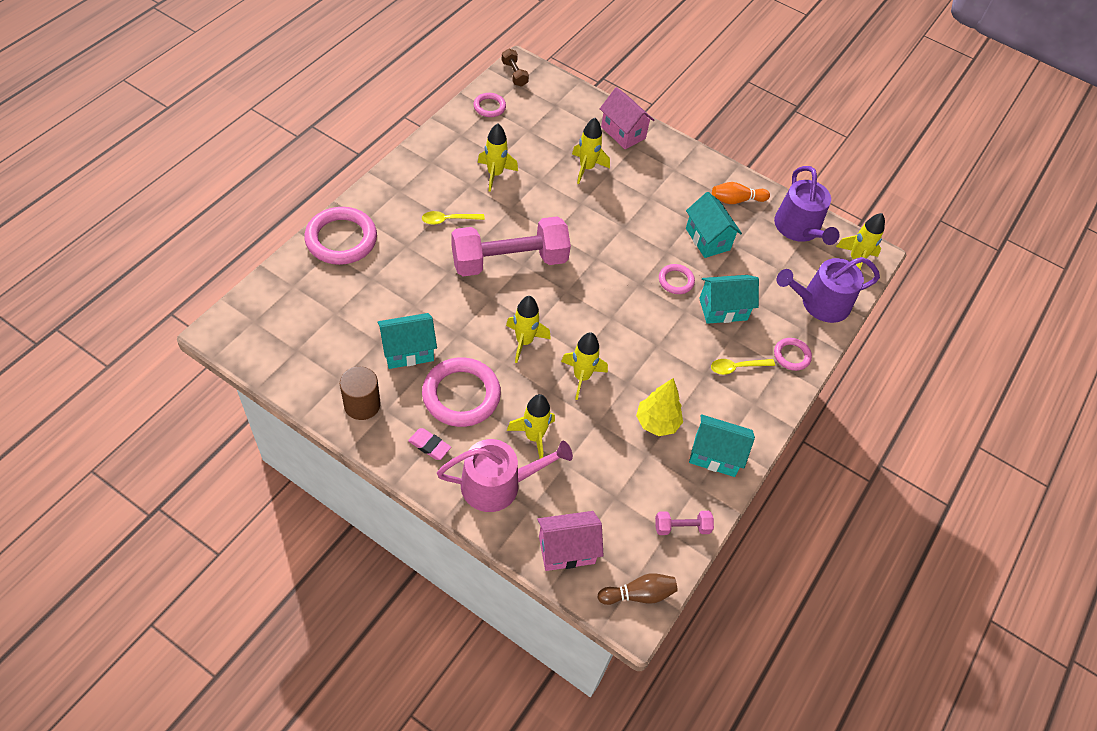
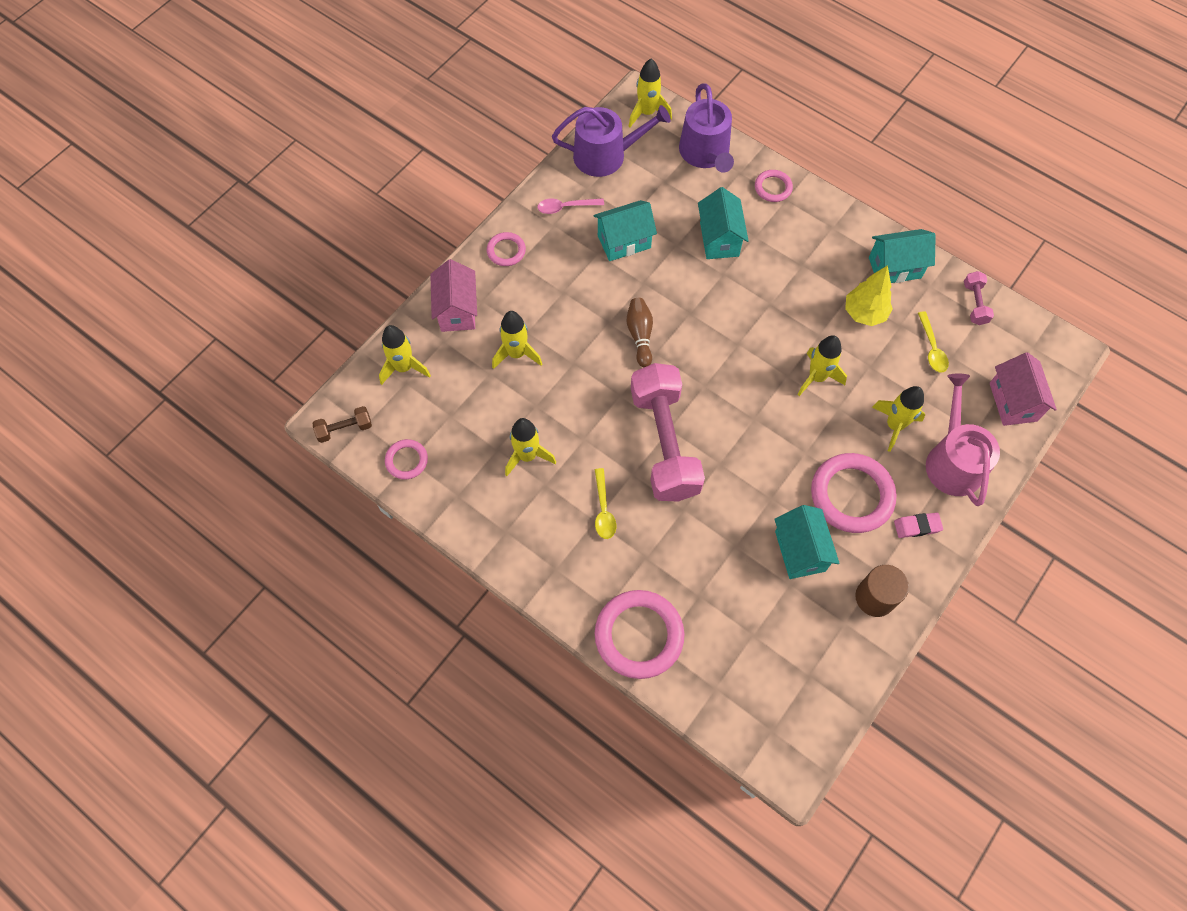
camera: 80 degrees left, 10 degrees up
(429, 445) = (917, 526): pink eraser -> pink eraser turned 45 degrees clockwise
(524, 341) = (776, 431): yellow rocket -> yellow rocket (404, 367)
(623, 133) = (457, 310): pink house -> pink house turned 60 degrees counterclockwise
(638, 594) = (1046, 345): brown bowling pin -> brown bowling pin (640, 335)
(676, 281) = (684, 278): pink ring -> pink ring (506, 251)
(715, 455) = (894, 267): turquoise house -> turquoise house turned 60 degrees clockwise
(736, 200) = (566, 207): orange bowling pin -> pink spoon
(737, 367) = (791, 236): yellow spoon -> yellow spoon (932, 348)

